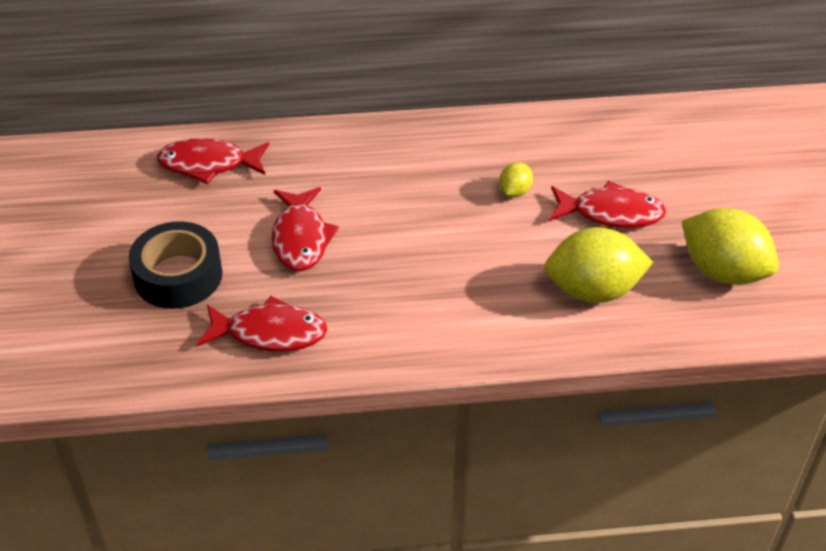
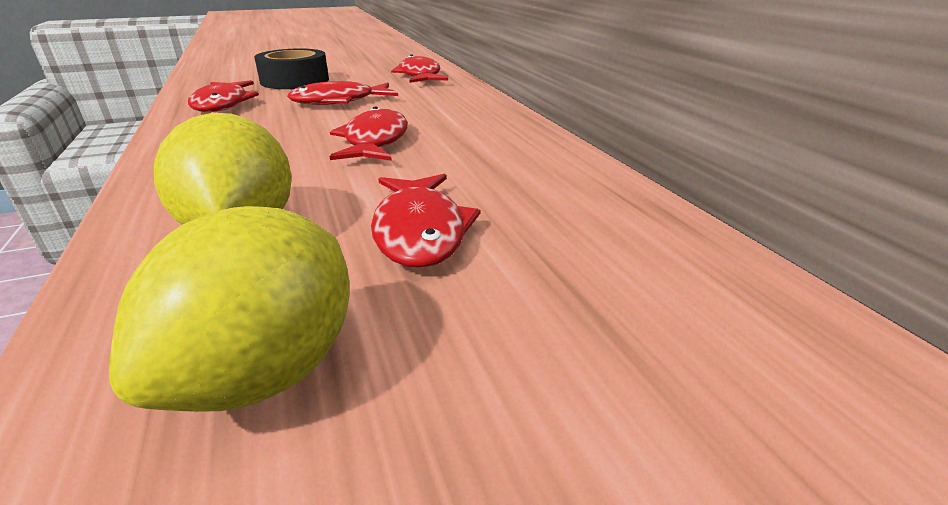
camera: 75 degrees right, 15 degrees down
(442, 220) = (375, 141): none -> red fish
(515, 191) = (438, 168): yellow lemon -> none

